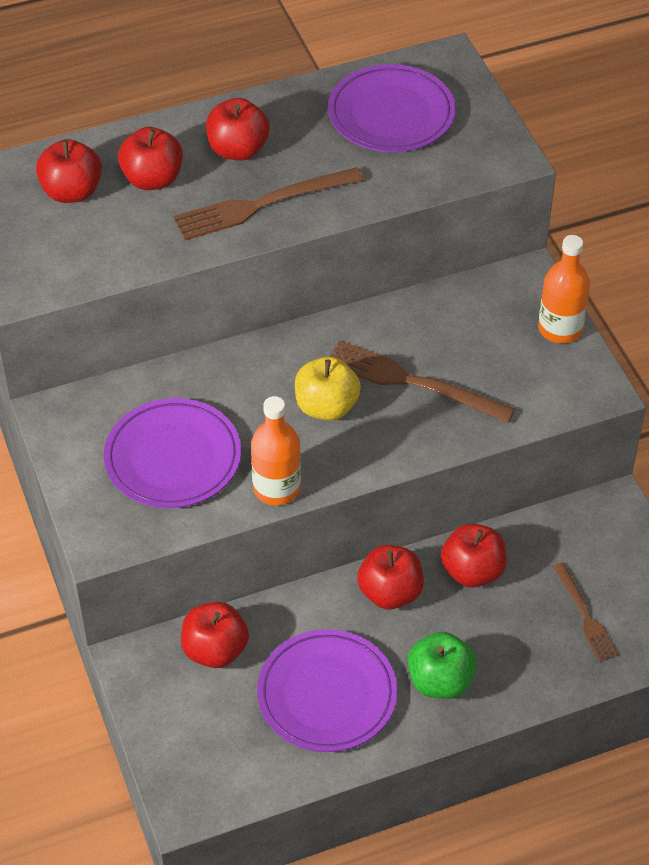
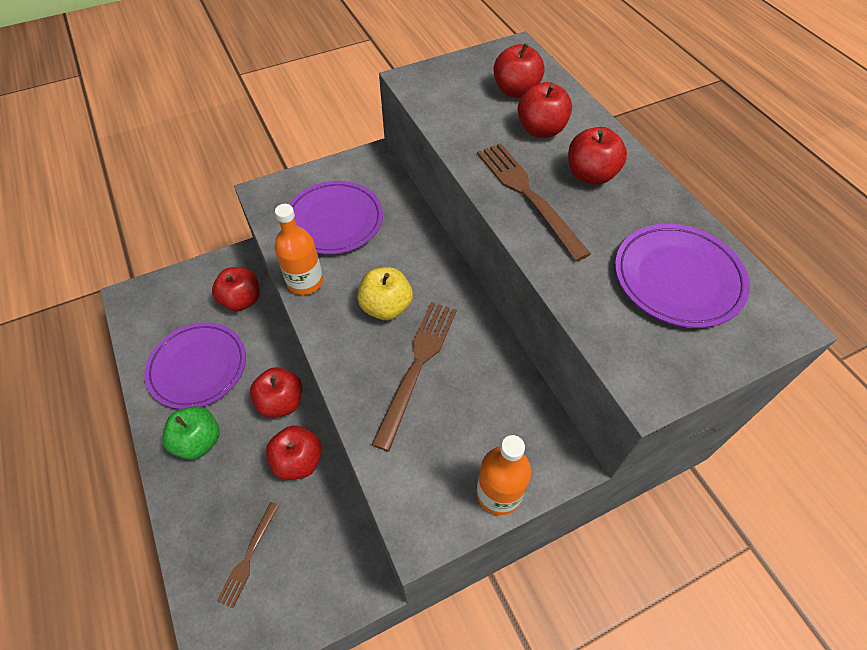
camera: 85 degrees right, 5 degrees up
(585, 615) = (248, 556): brown fork -> brown fork turned 45 degrees counterclockwise

